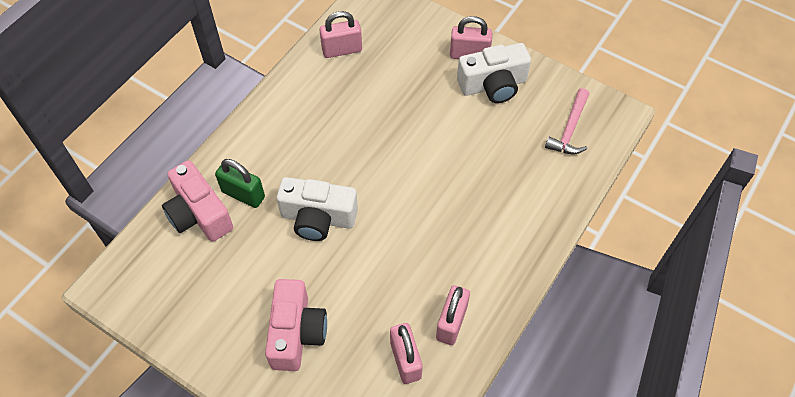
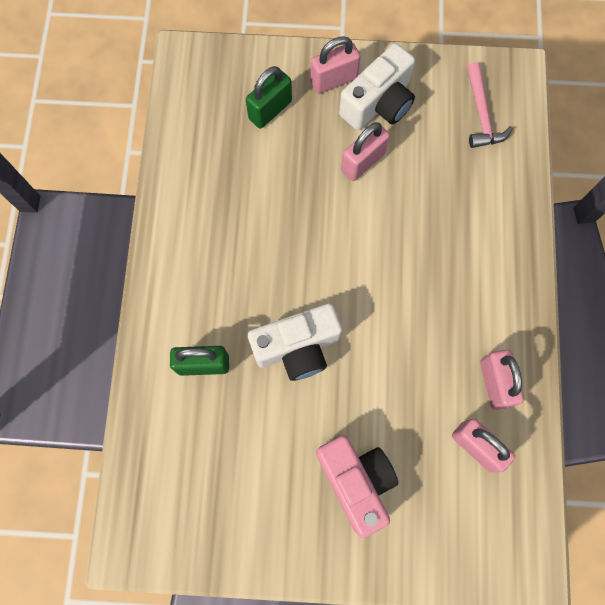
camera: 30 degrees left, 15 degrees up
(199, 214) = (171, 412): pink camera -> none
(342, 50) = (198, 142): pink padlock -> pink padlock (363, 162)
(408, 53) = (270, 110): none -> green padlock

